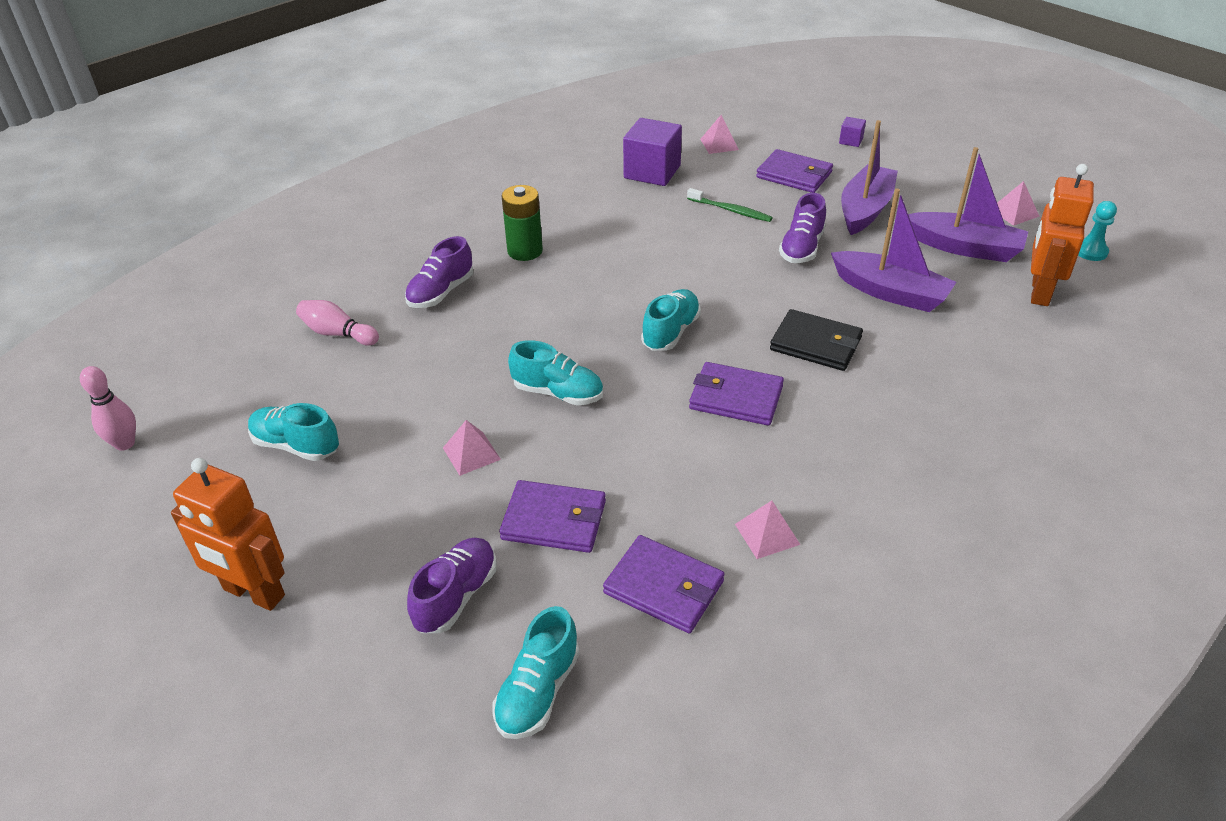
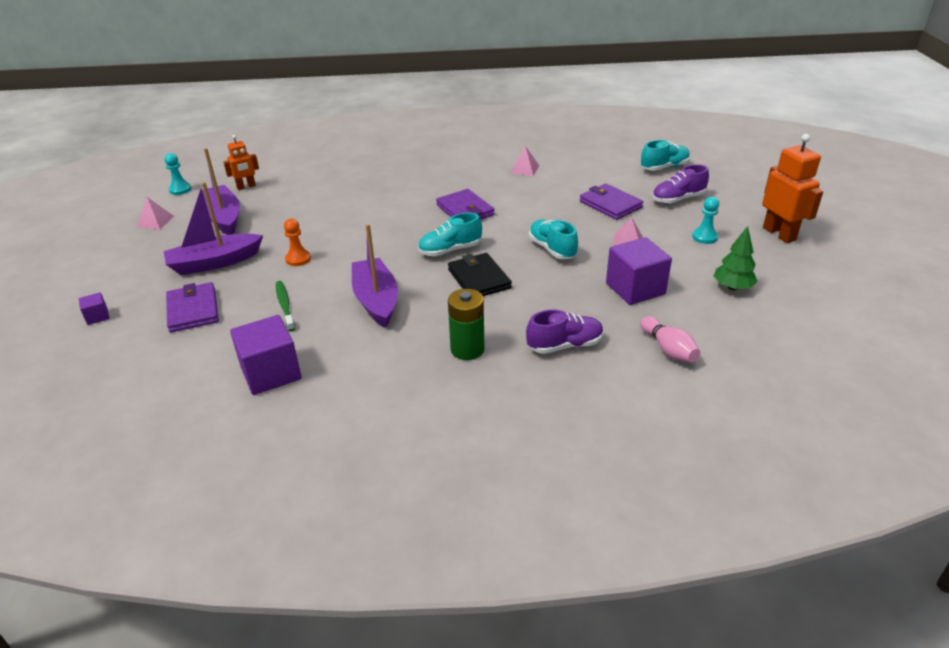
camera: 140 degrees left, 5 degrees down
(125, 443) = (859, 338): pink bowling pin -> none
(296, 445) = (732, 287): turquoise shoe -> green tree
(370, 522) = (704, 237): none -> turquoise pawn
(415, 386) = (635, 288): none -> purple cube
(664, 587) = (586, 172): purple wallet -> none
(719, 144) = (175, 371): pink pyramid -> none
(801, 248) = (298, 259): purple shoe -> orange pawn
(816, 344) = (389, 213): black wallet -> black wallet (479, 279)
(890, 292) = (307, 217): purple boat -> purple boat (376, 300)
(1039, 292) = (246, 187): orange robot -> orange robot, size x0.60

